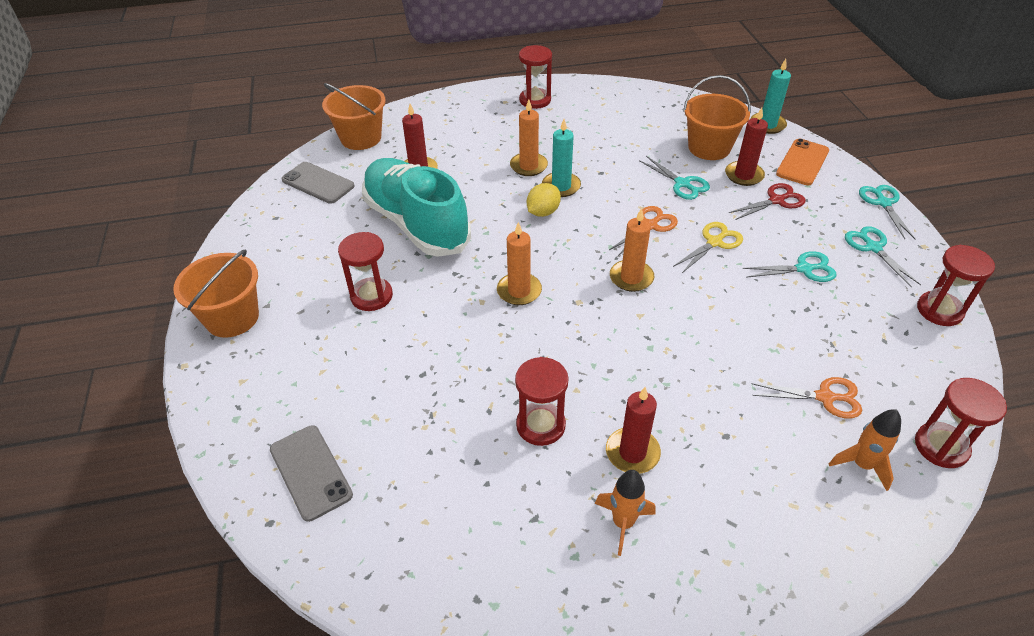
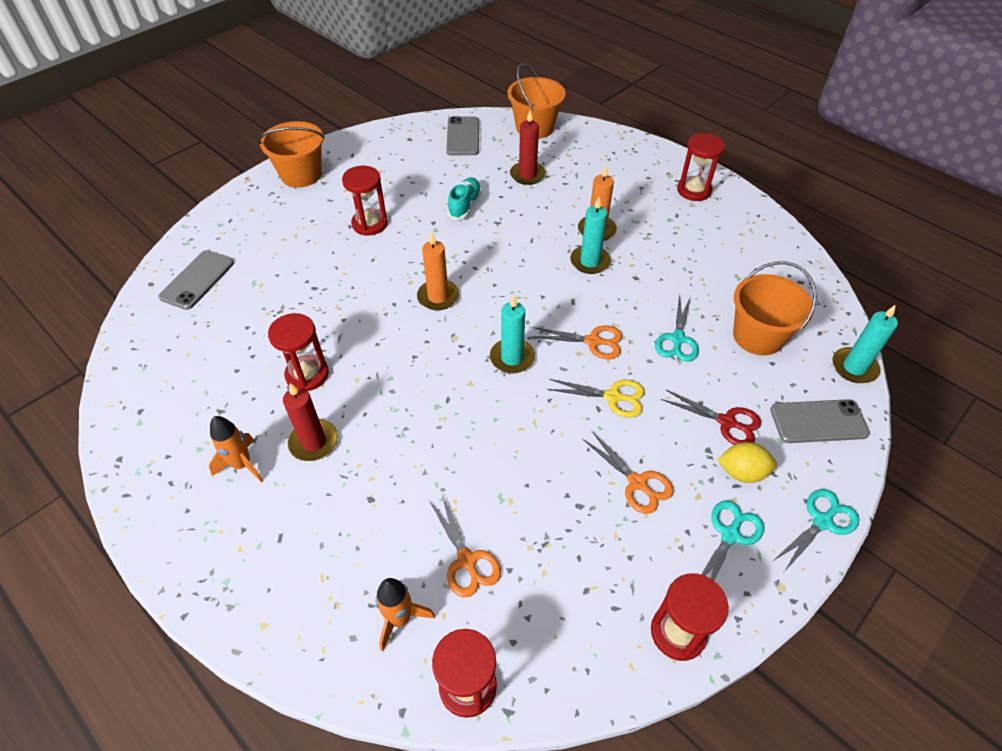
camera: 55 degrees right, 5 degrees up
(416, 223) = (465, 205): turquoise shoe -> turquoise shoe, size x0.43
(543, 212) = (545, 266): yellow lemon -> yellow lemon (742, 472)
(631, 278) = (512, 358): orange candle -> turquoise candle
(744, 175) = (741, 380): red candle -> none
(802, 162) = (818, 421): orange phone -> grey phone
(804, 269) = (637, 483): turquoise scissors -> orange scissors

